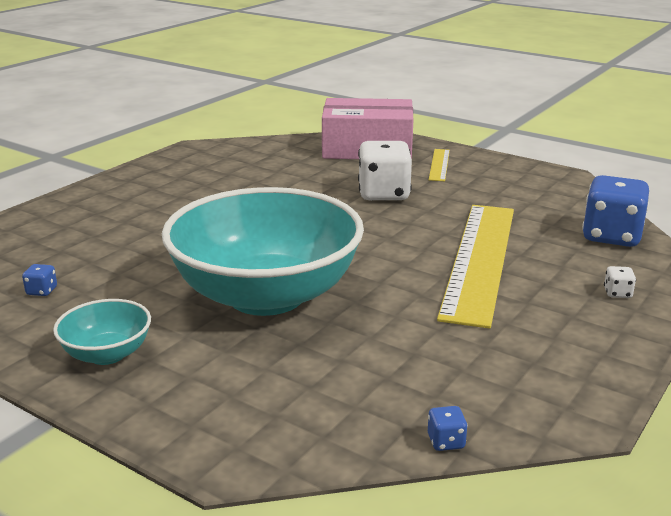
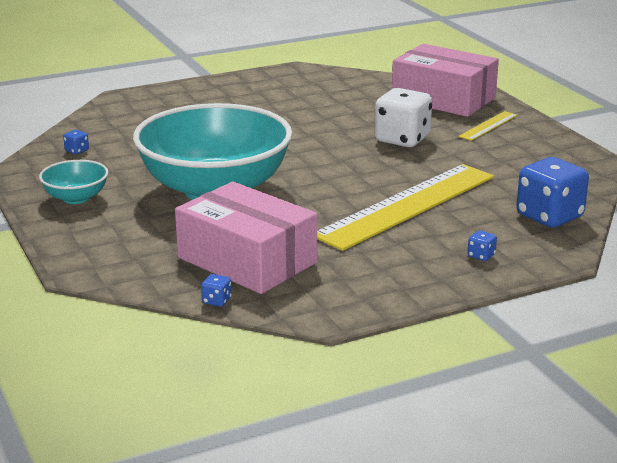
camera: 30 degrees right, 0 degrees up
(409, 373) = (247, 260): none -> pink box
(617, 293) = (481, 256): white dice -> blue dice

